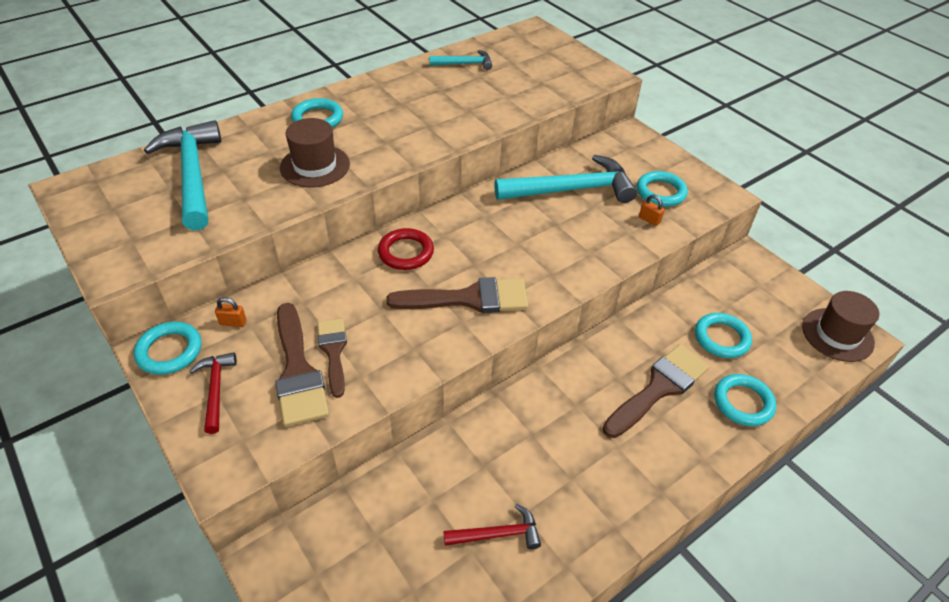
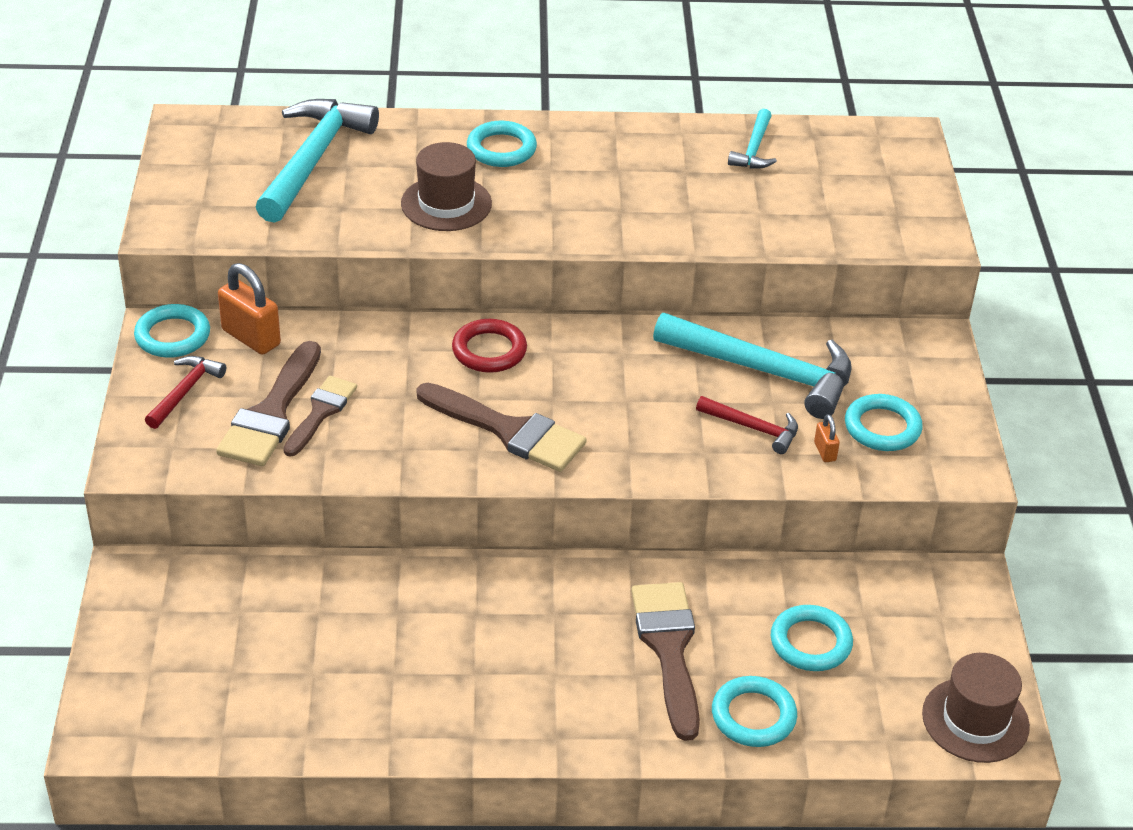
camera: 35 degrees right, 5 degrees down
(233, 322) = (251, 337): orange padlock -> orange padlock, size x2.03
(465, 64) = (754, 149): turquoise hammer -> turquoise hammer turned 75 degrees clockwise
(497, 534) = (351, 675): red hammer -> red hammer (753, 428)
(659, 388) = (669, 649): brown brush -> brown brush turned 90 degrees counterclockwise

